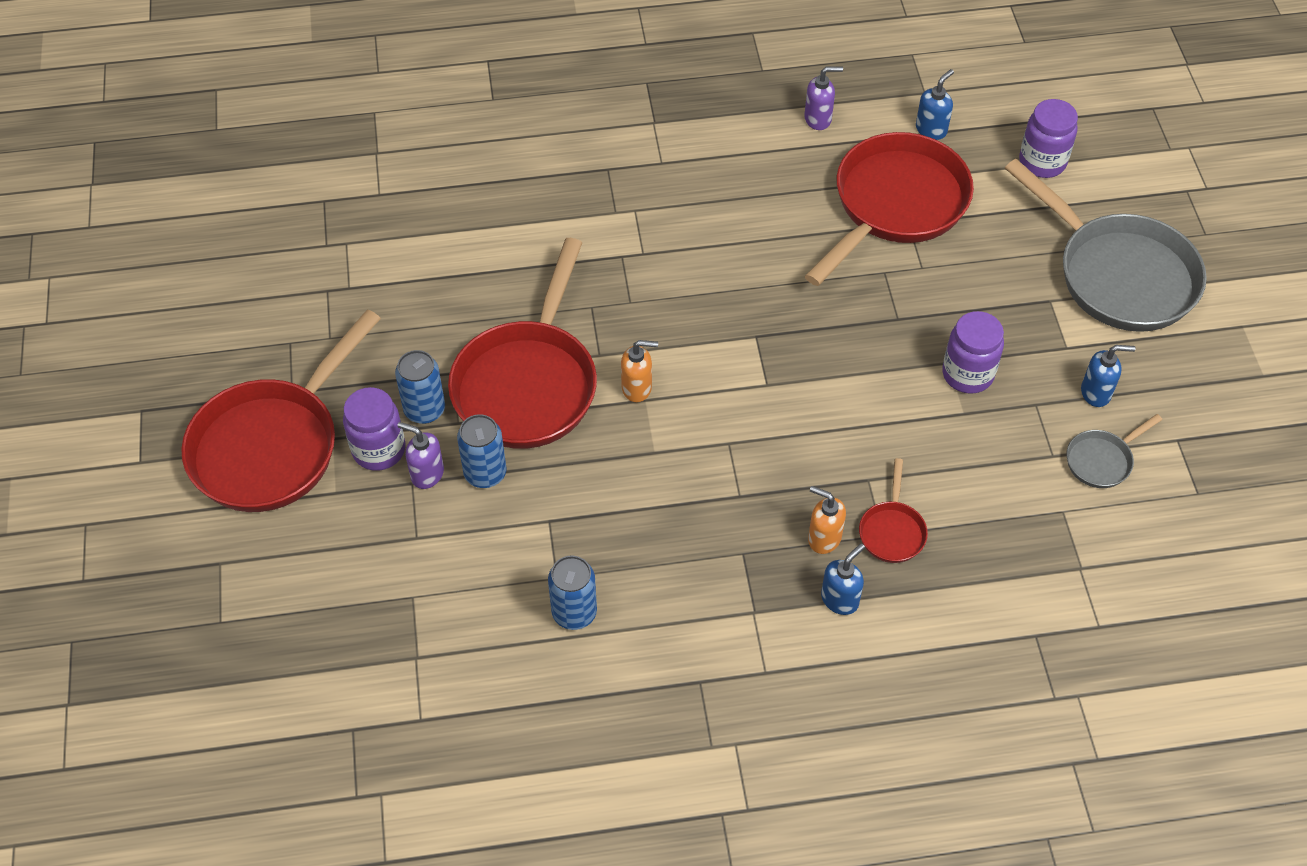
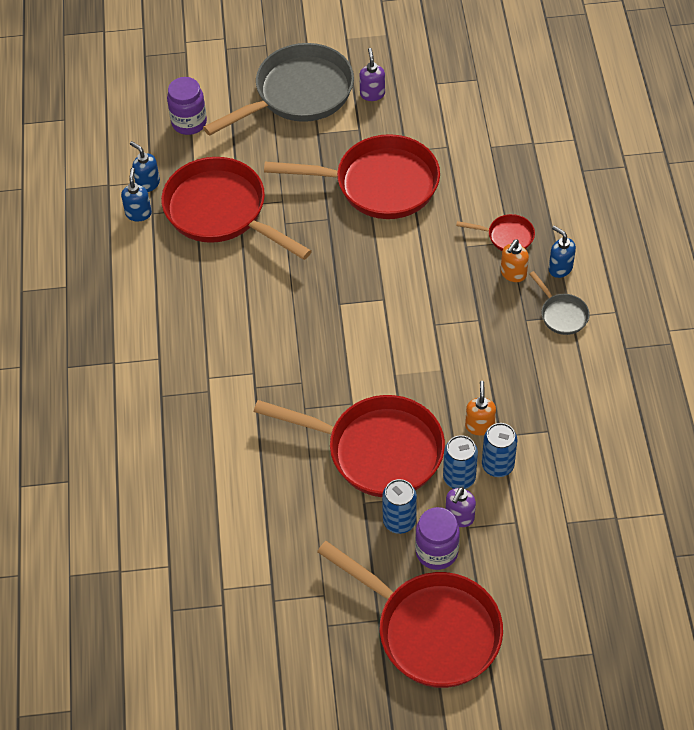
camera: 85 degrees left, 0 degrees up
(574, 613) = (576, 420): blue can -> blue can (497, 465)
(637, 388) = (384, 379): orange soap dispenser -> orange soap dispenser (479, 426)
(818, 119) = (126, 253): purple soap dispenser -> purple soap dispenser (372, 94)
(967, 374) = (379, 184): purple jar -> red pan
(1096, 393) = (397, 118): blue soap dispenser -> blue soap dispenser (138, 213)
(1101, 460) = (451, 122): grey pan -> grey pan (562, 314)

